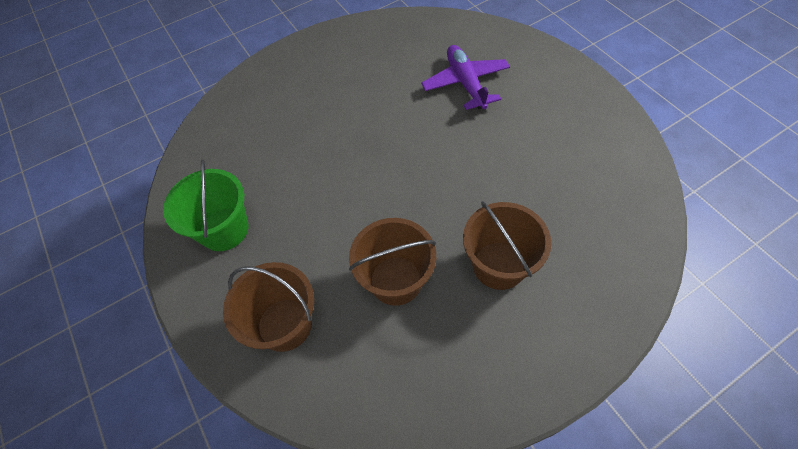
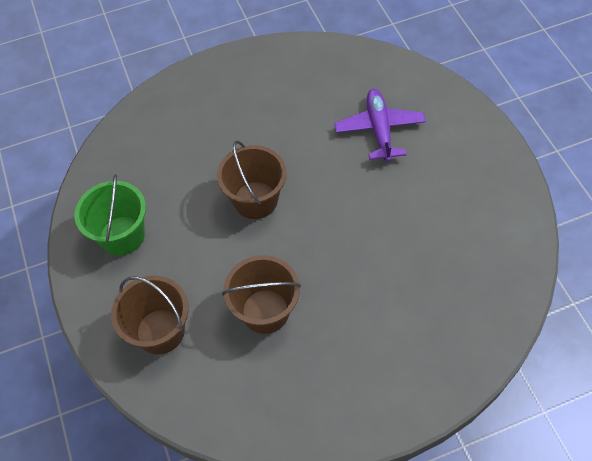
camera: 10 degrees right, 0 degrees up
(498, 265) = (361, 315): brown bucket -> brown bucket (255, 200)

